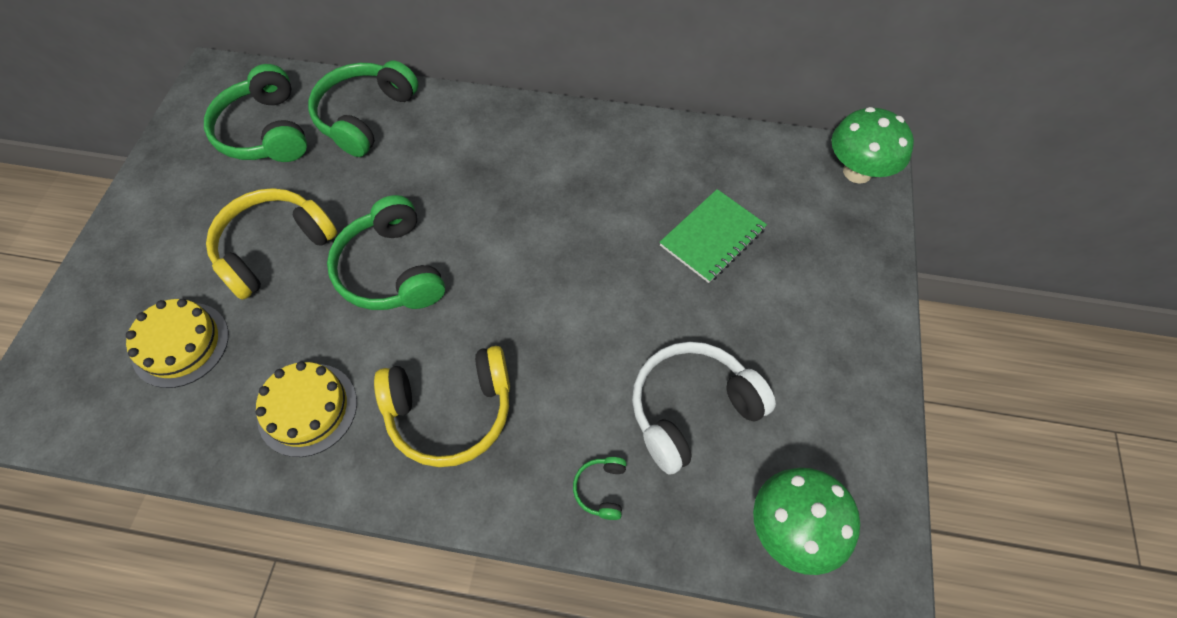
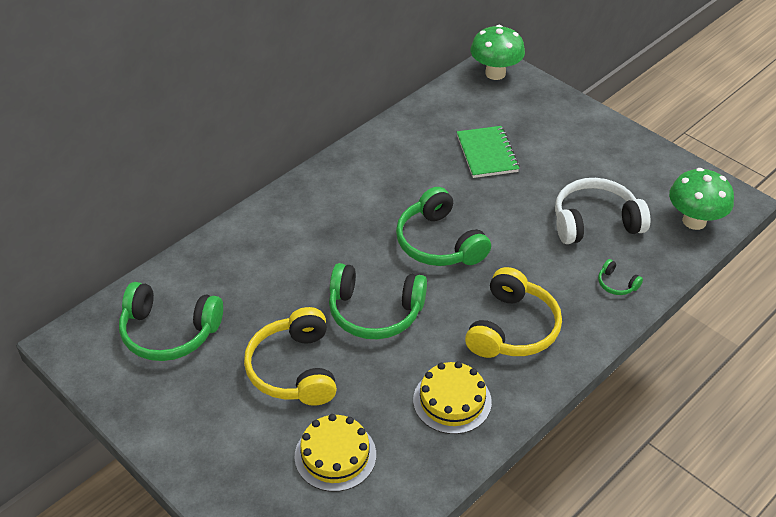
camera: 55 degrees left, 15 degrees down
(365, 116) = (215, 269): green headphones -> green headphones (439, 243)
(691, 409) = (595, 222): white headphones -> white headphones turned 75 degrees clockwise

